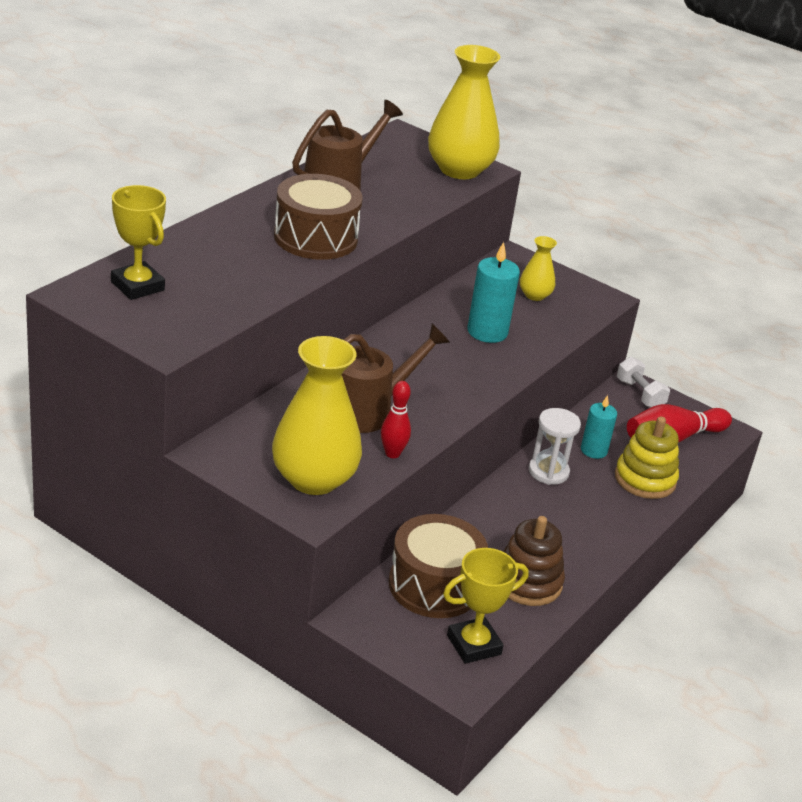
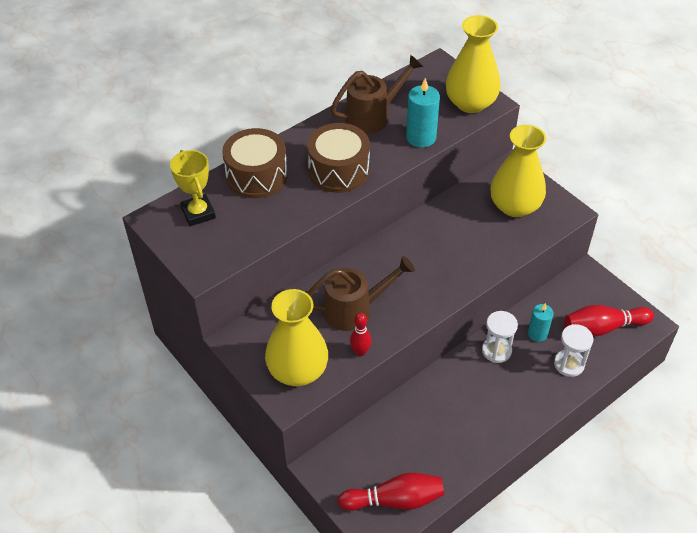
camera: 20 degrees right, 15 degrees up
(434, 585) = (382, 444): brown drum -> brown drum (257, 176)
(474, 645) = (395, 500): yellow trophy -> red bowling pin
(487, 332) = (466, 240): turquoise candle -> turquoise candle (421, 137)
(528, 582) = (450, 449): brown stacking toy -> none
(534, 295) = (515, 206): yellow vase -> yellow vase, size x2.03
(640, 394) = (590, 283): white dumbbell -> none
(645, 479) = (569, 364): yellow stacking toy -> white hourglass

